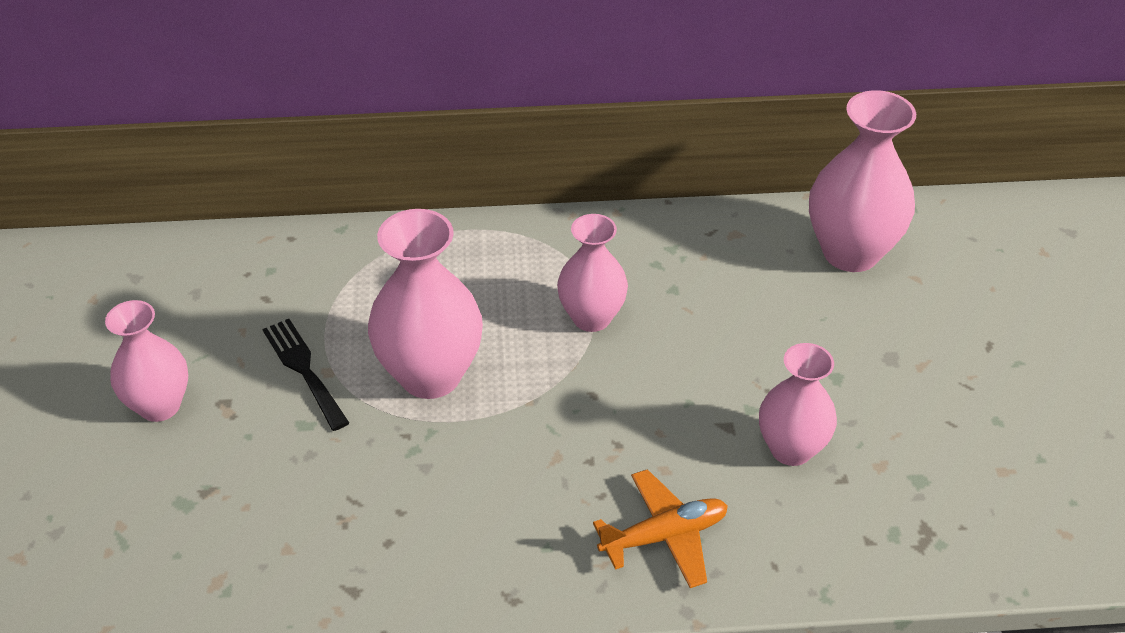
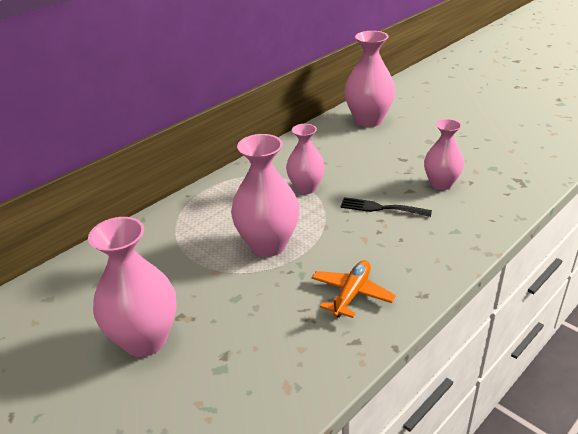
camera: 40 degrees left, 10 degrees down
(160, 406) = (145, 340): pink vase -> pink vase, size x1.53
(304, 369) = (203, 279): black fork -> black fork (380, 208)
(664, 536) = (443, 236): orange plane -> orange plane (351, 294)

